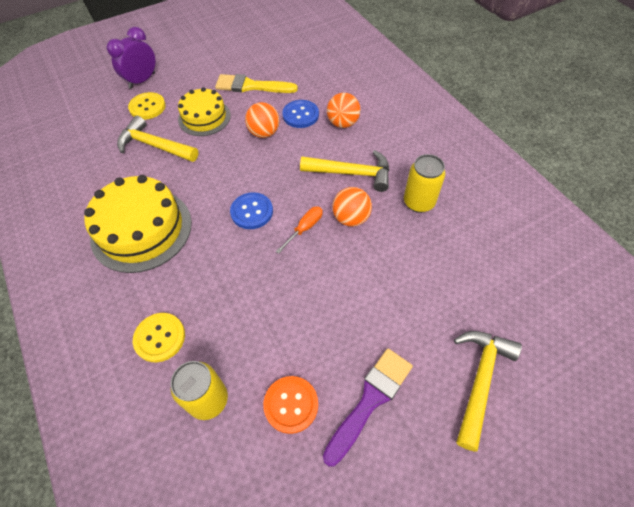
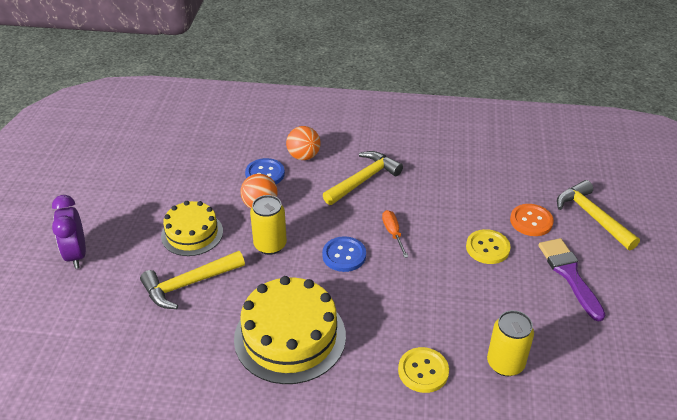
camera: 55 degrees left, 15 degrees down
(147, 107) = (124, 267): yellow button -> yellow button (487, 248)
(251, 86) = (189, 185): yellow brush -> none
(291, 404) = (543, 317): orange button -> orange button (531, 221)
(351, 218) = (408, 203): orange ball -> none
(419, 202) = (428, 162): yellow can -> yellow can (270, 245)

